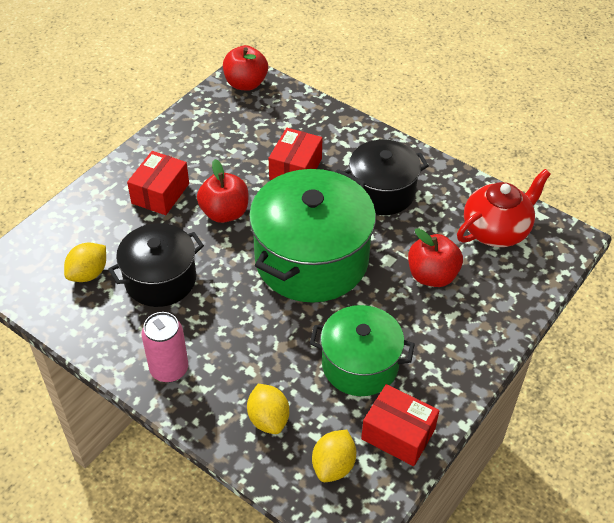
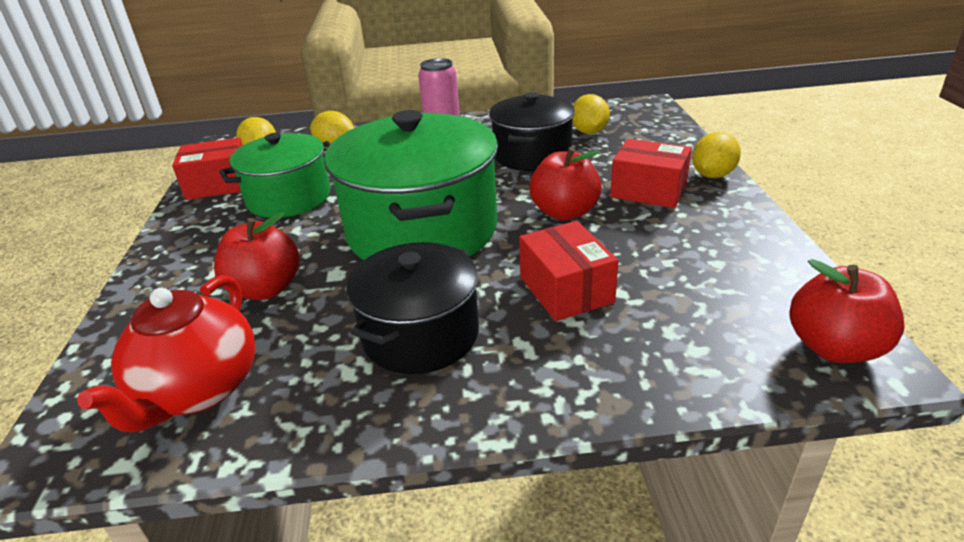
camera: 140 degrees right, 15 degrees down
(110, 177) = (712, 175): none -> yellow lemon
(160, 193) = (648, 191): red box -> red box turned 45 degrees counterclockwise

